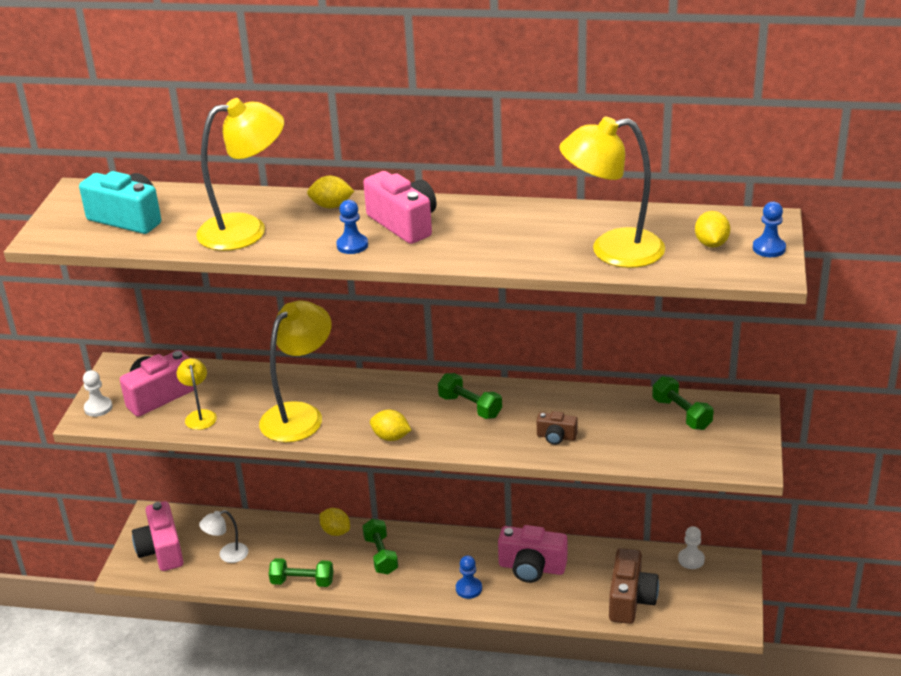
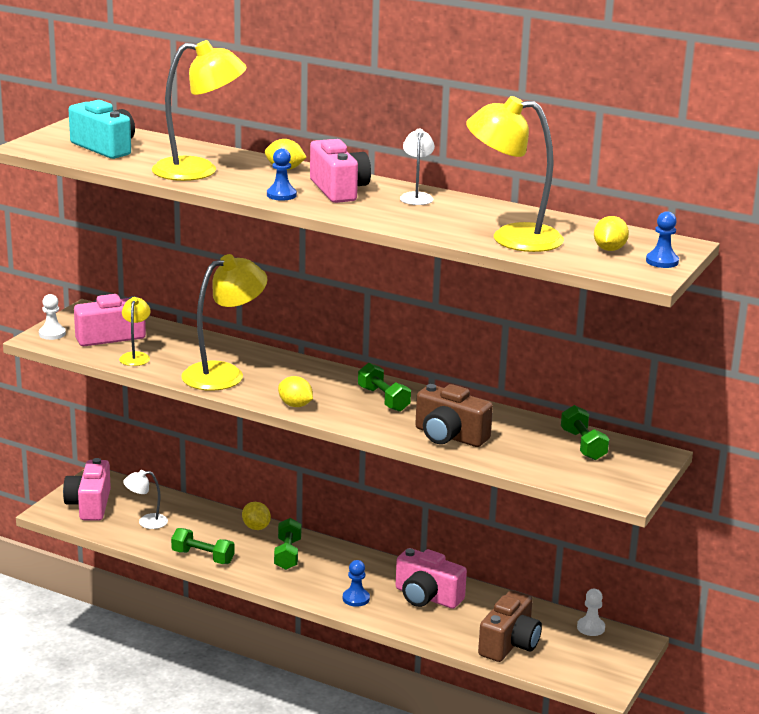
camera: 15 degrees right, 10 degrees down
(485, 215) = (416, 197): none -> white lamp
(556, 437) = (449, 436): brown camera -> brown camera, size x1.88

